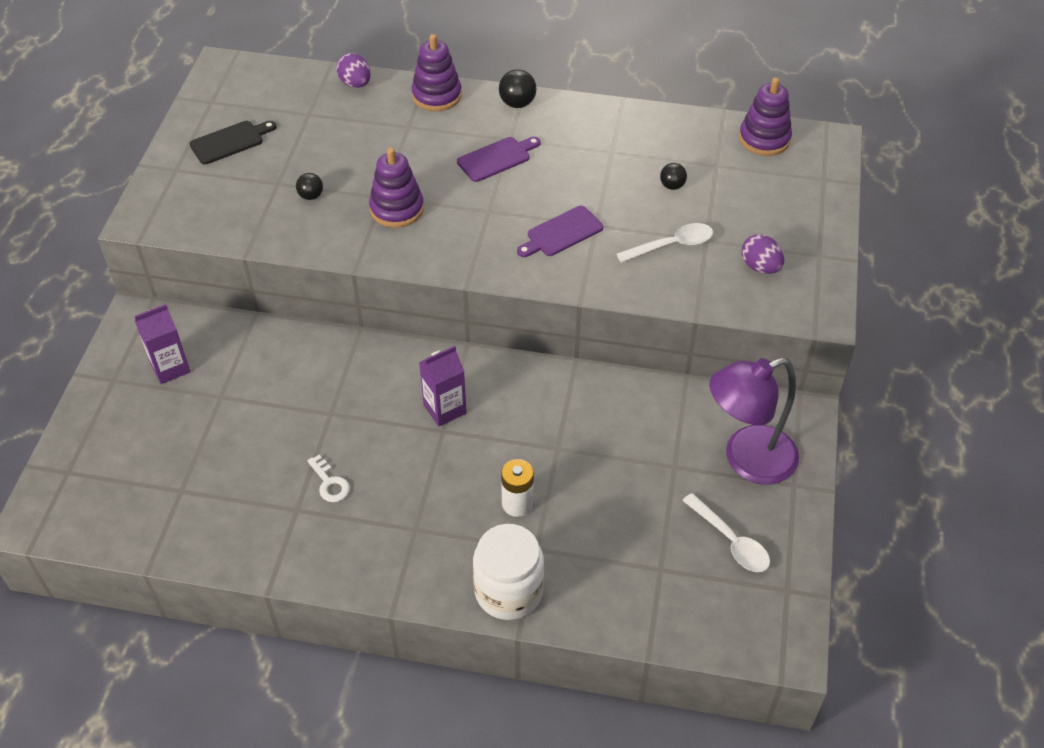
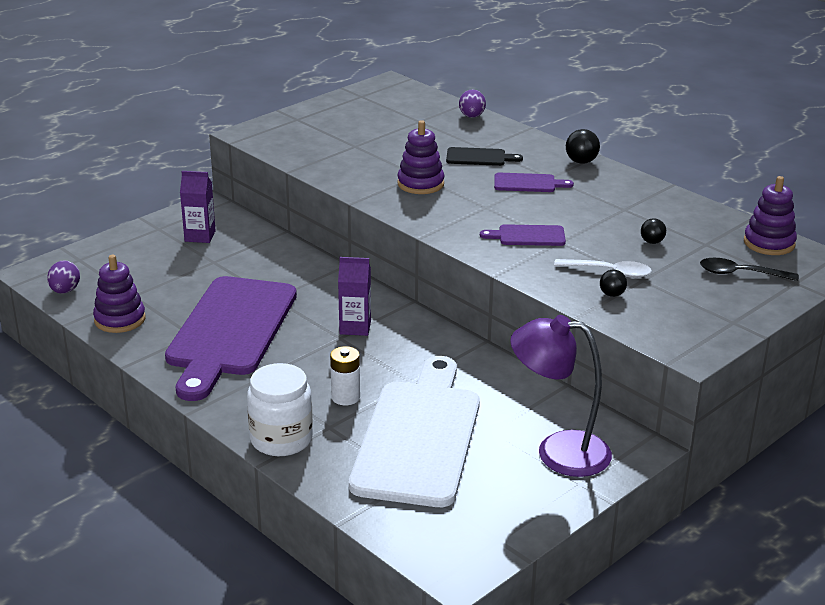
camera: 35 degrees right, 20 degrees down
(230, 141) = (349, 117): black cutting board -> black cutting board (479, 157)
(311, 196) = (369, 159): black ball -> black ball (612, 294)
(330, 483) = (230, 331): white key -> purple cutting board
(437, 95) = (524, 139): purple stacking toy -> purple stacking toy (120, 319)
(623, 513) = (419, 437): none -> white cutting board
(730, 541) = (486, 490): white spoon -> none
(760, 267) = (670, 309): purple egg -> purple egg (65, 291)
(775, 191) = (740, 274): none -> black spoon

